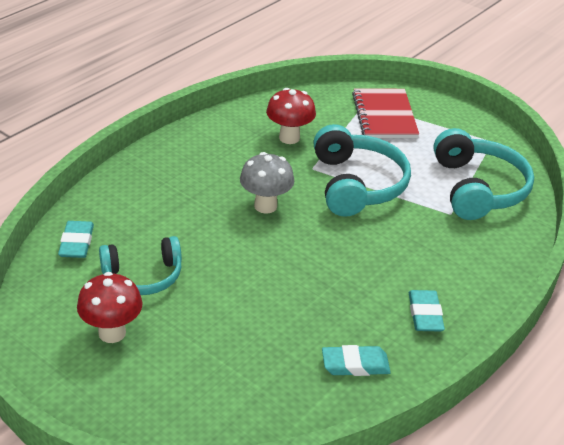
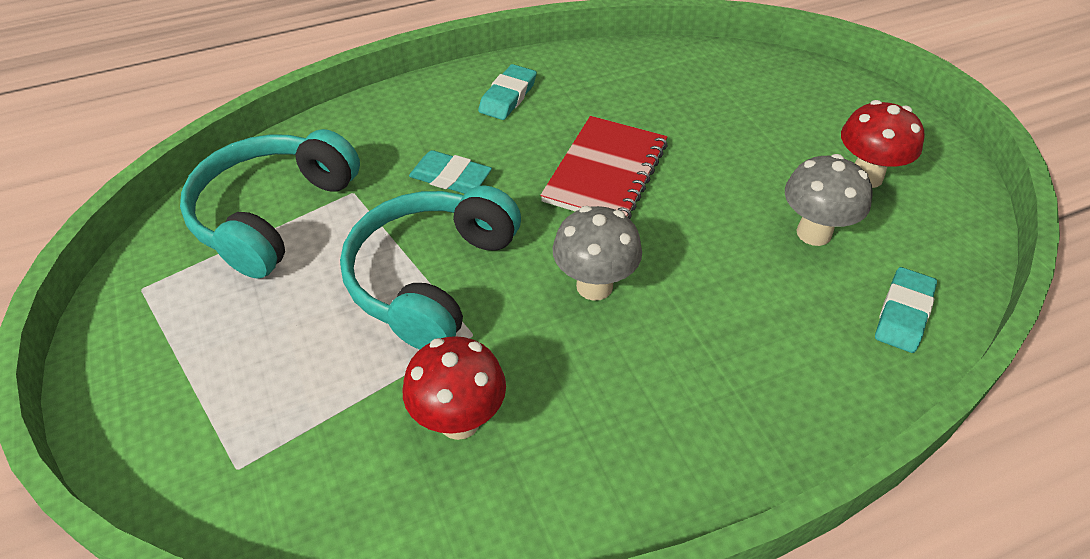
camera: 150 degrees left, 10 degrees up
(143, 276) = (814, 233): turquoise headphones -> grey mushroom
(355, 364) = (617, 78): turquoise eraser -> turquoise eraser (450, 177)
(384, 116) = (239, 415): red notebook -> red notebook (605, 172)

